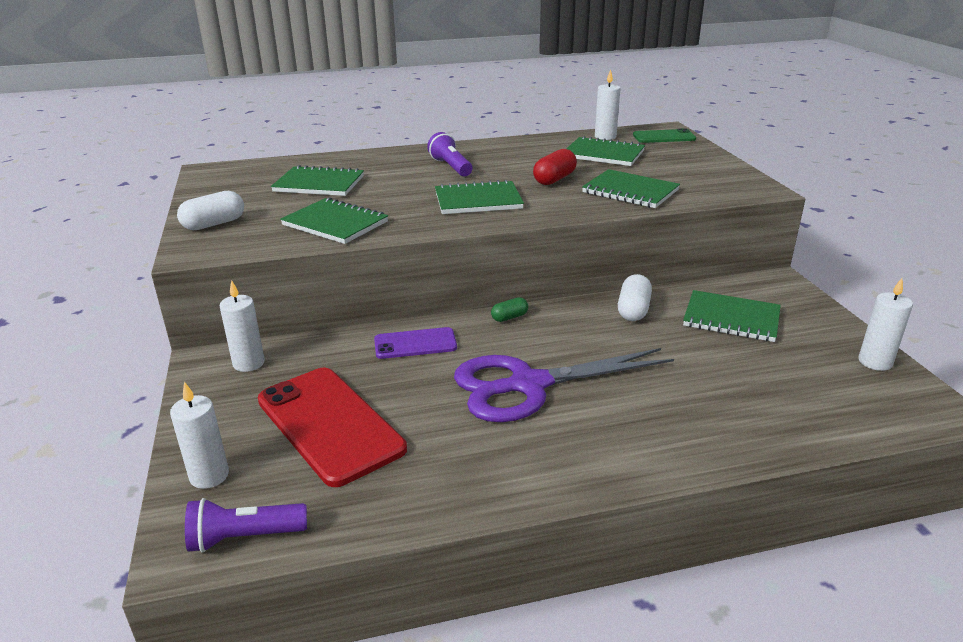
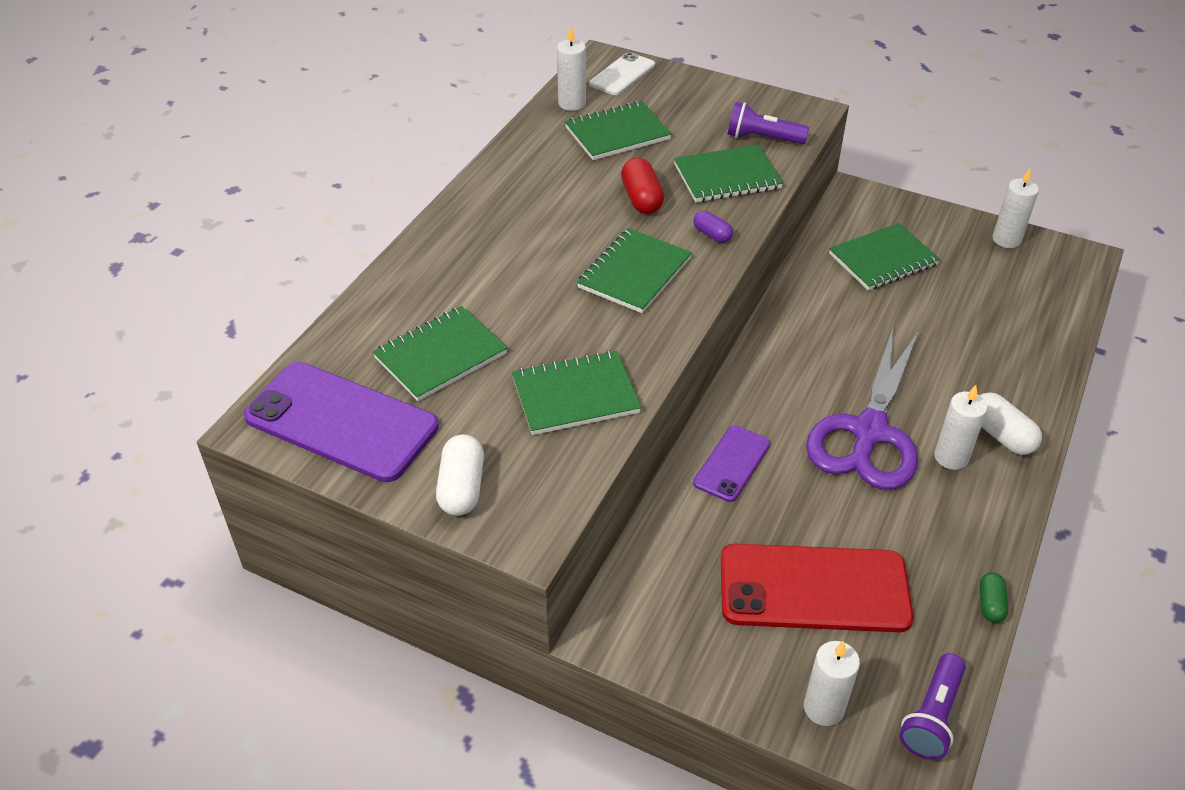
camera: 50 degrees left, 15 degrees up
(233, 183) = (341, 422): none -> purple phone
(248, 363) = (647, 600): white candle -> white candle (951, 457)
(451, 167) = (518, 241): purple flashlight -> purple flashlight (762, 138)
(509, 317) = (748, 377): green capsule -> green capsule (990, 604)
(560, 207) = (712, 234): none -> purple capsule
(633, 310) = (815, 300): white capsule -> white capsule (1001, 435)
(664, 137) = (622, 74): green phone -> white phone

